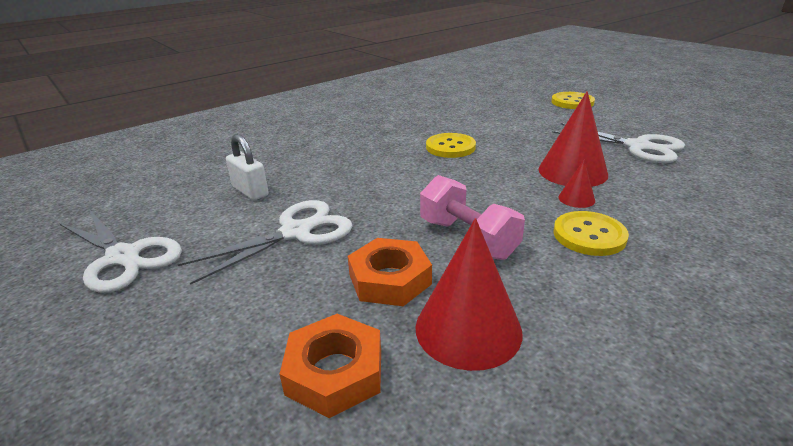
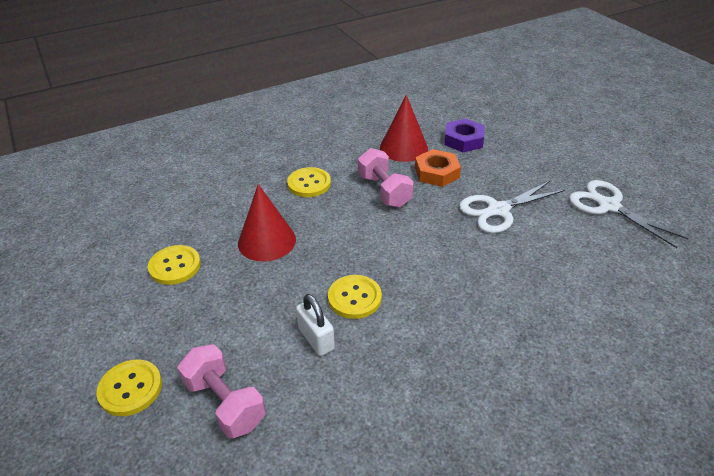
camera: 170 degrees left, 10 degrees up
(250, 191) = (551, 259): white padlock -> white padlock (316, 339)
(335, 372) = (463, 140): orange nut -> purple nut
(506, 104) = (225, 403): none -> pink dumbbell
(576, 199) = (290, 212): red cone -> none
(637, 147) = (175, 266): white scissors -> yellow button

